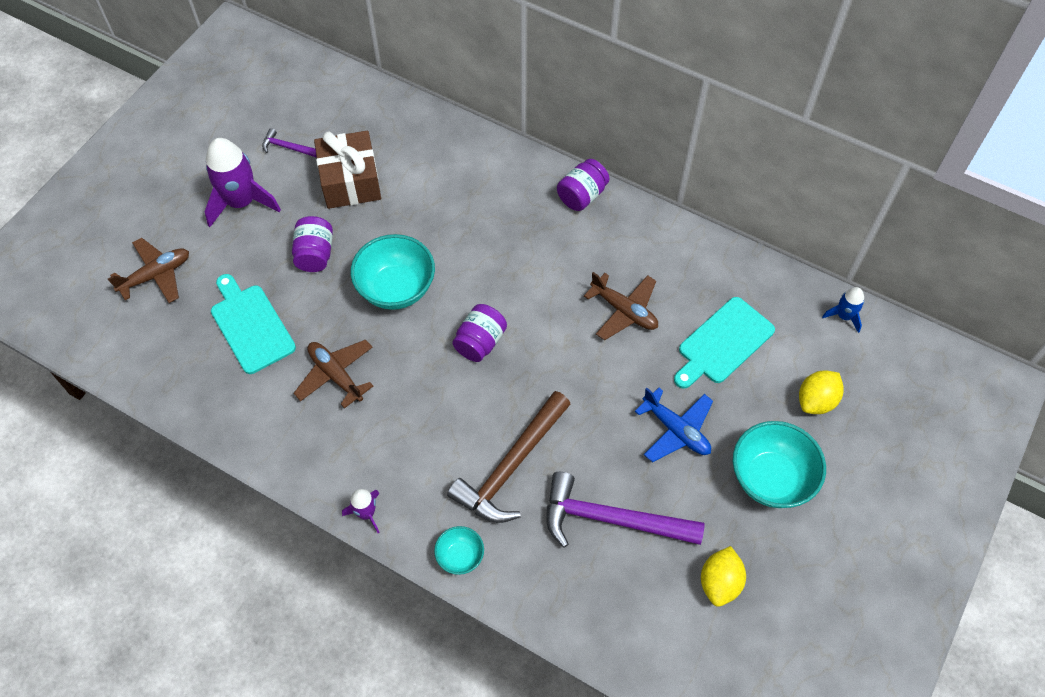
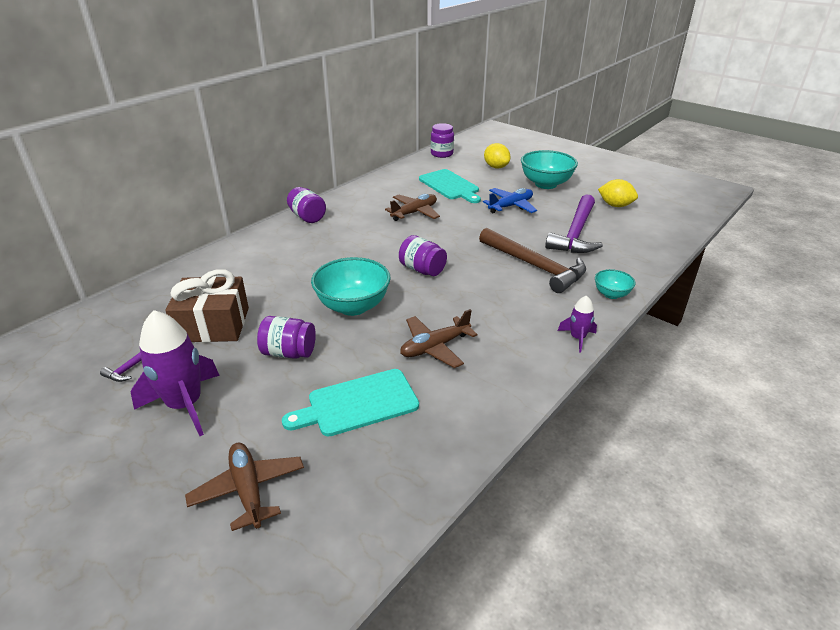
camera: 80 degrees left, 25 degrees down
(843, 316) = (442, 154): blue rocket -> purple jar

